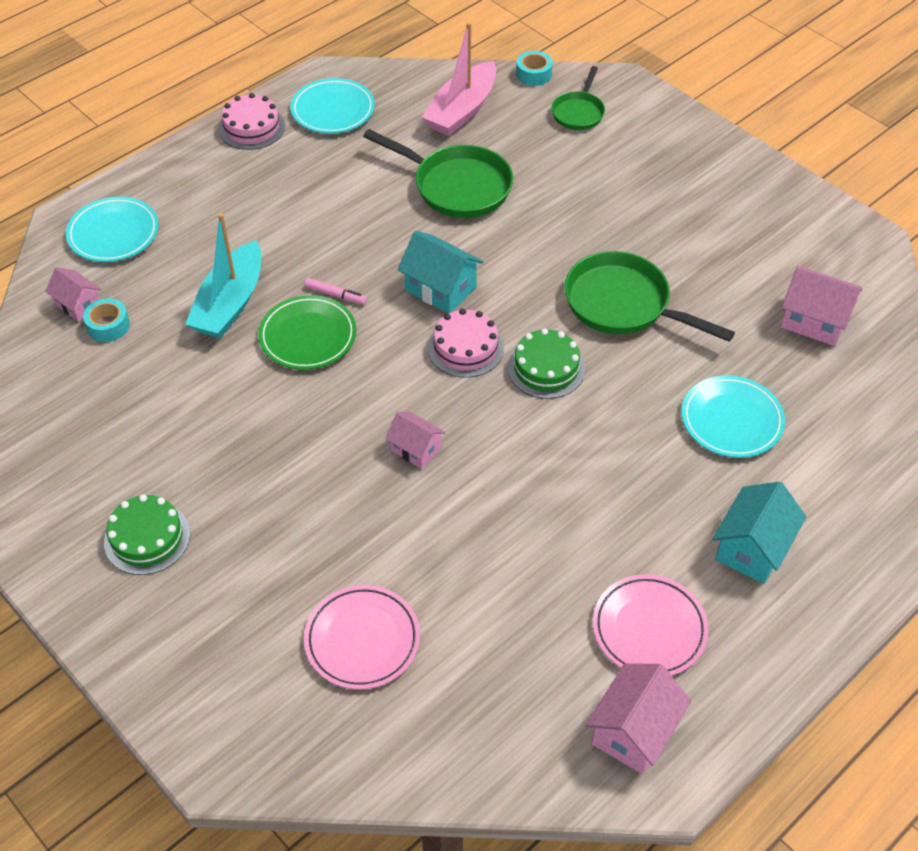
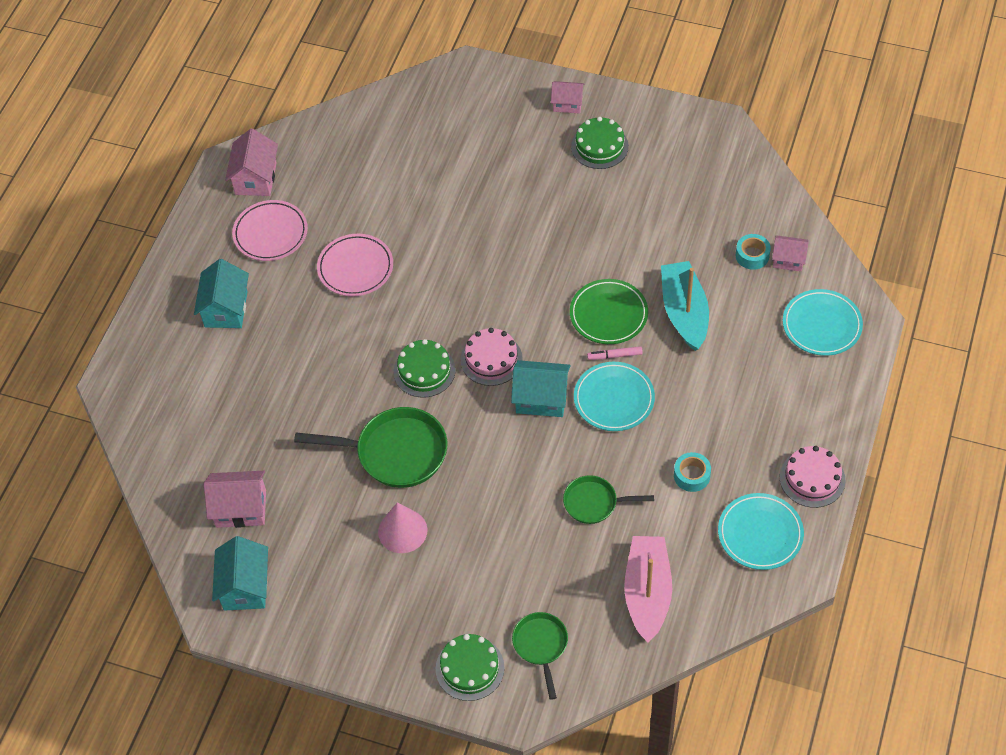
camera: 155 degrees right, 5 degrees up
(362, 640) = (433, 153): pink plate -> pink plate (355, 268)
(416, 449) = (477, 272): pink house -> pink house (567, 104)
(456, 186) = (594, 503): green pan -> green pan, size x0.58
(533, 74) = (612, 677): turquoise tape -> turquoise tape (692, 475)
(649, 121) = (470, 668): none -> green cake
(654, 237) = (402, 531): none -> pink cone
(731, 420) = (273, 393): turquoise plate -> turquoise plate (614, 399)
(834, 254) = (245, 586): none -> turquoise house

